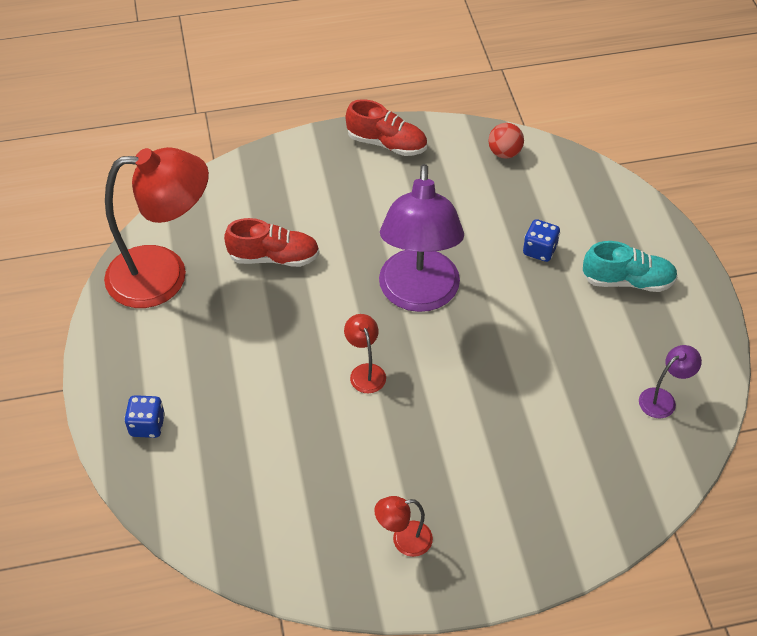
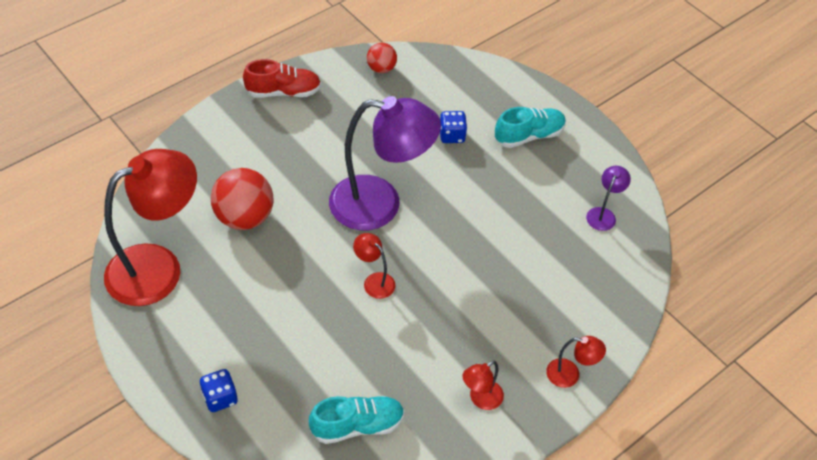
camera: 30 degrees left, 0 degrees up
(261, 511) = (357, 425): none -> turquoise shoe
(274, 257) = (245, 217): red shoe -> red ball
(418, 295) = (380, 204): purple lamp -> purple lamp turned 60 degrees counterclockwise
(517, 557) = (570, 375): none -> red lamp

